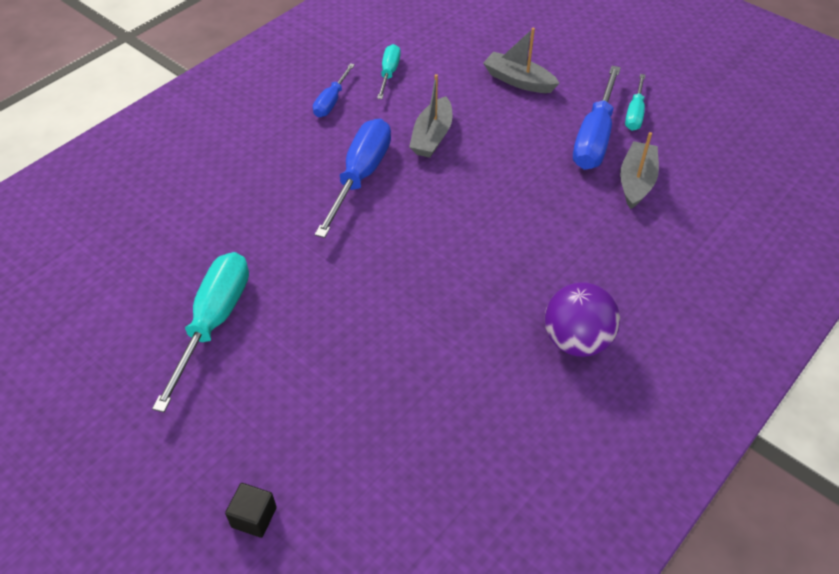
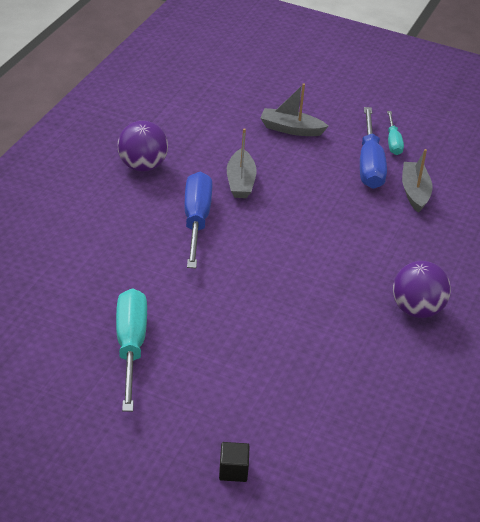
camera: 20 degrees left, 10 degrees down
(331, 101) = (142, 166): blue screwdriver -> purple ball
(389, 73) = (180, 137): turquoise screwdriver -> none

